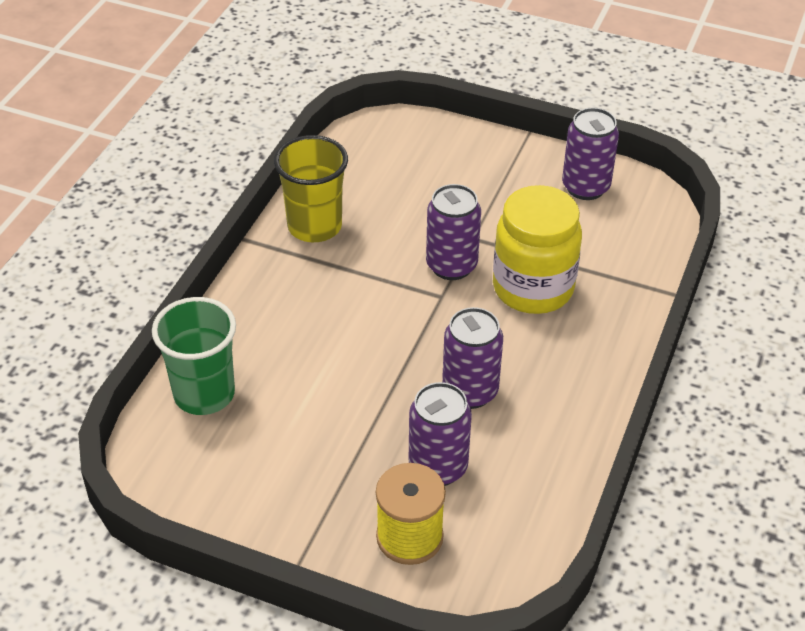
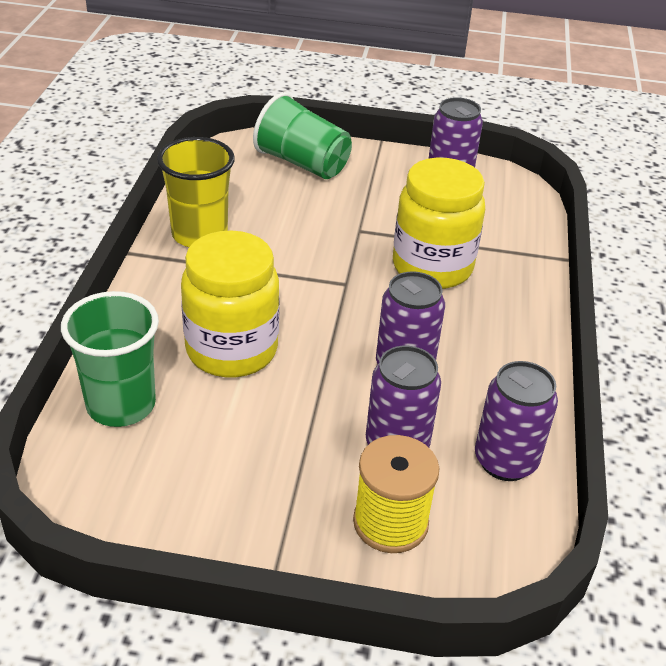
camera: 15 degrees left, 5 degrees down
(314, 353) = (231, 350): none -> yellow jar
(438, 153) = (302, 163): none -> green cup
(451, 265) = (347, 256): purple can -> purple can (505, 461)

